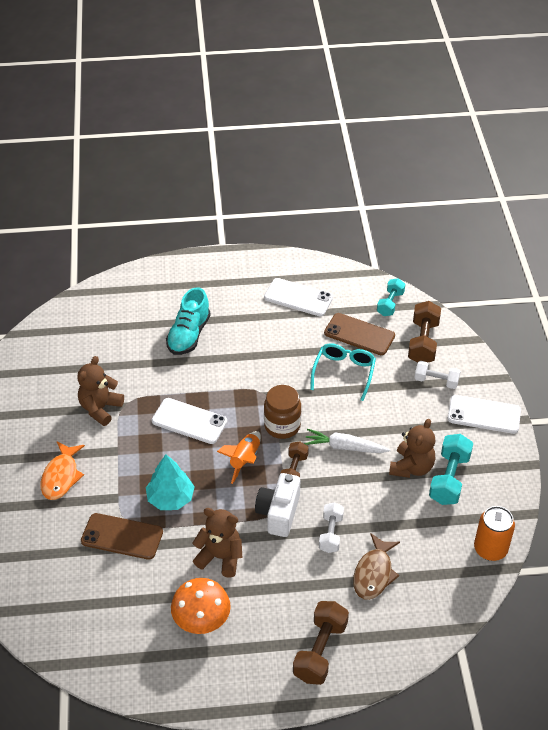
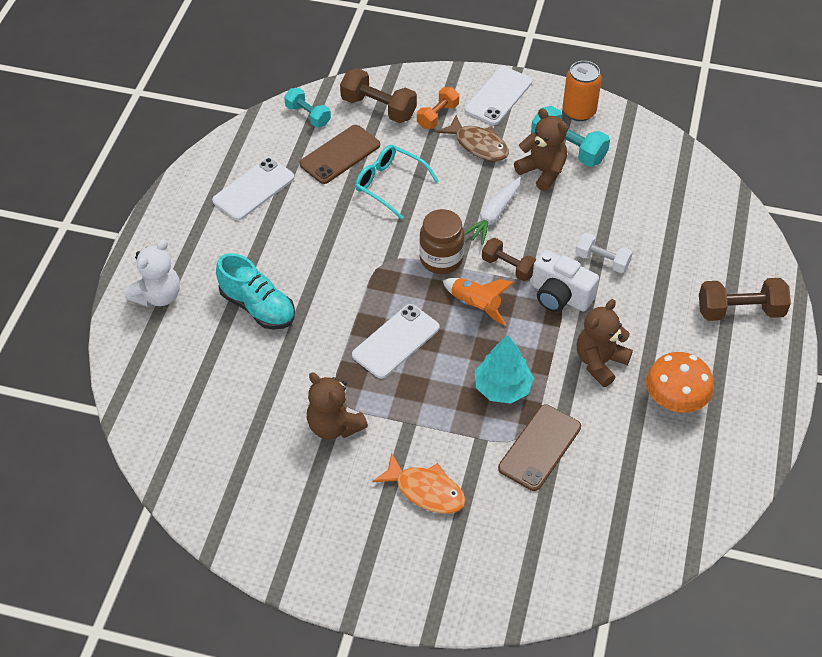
camera: 70 degrees left, 5 degrees up
(177, 281) = (158, 296): none -> white teddy bear
(320, 651) = (740, 311): brown dumbbell -> brown dumbbell turned 45 degrees counterclockwise
(374, 573) = (662, 242): brown fish -> brown fish (478, 145)
(436, 381) = (437, 116): white dumbbell -> orange dumbbell
(490, 549) = (662, 147): orange can -> orange can (579, 111)

